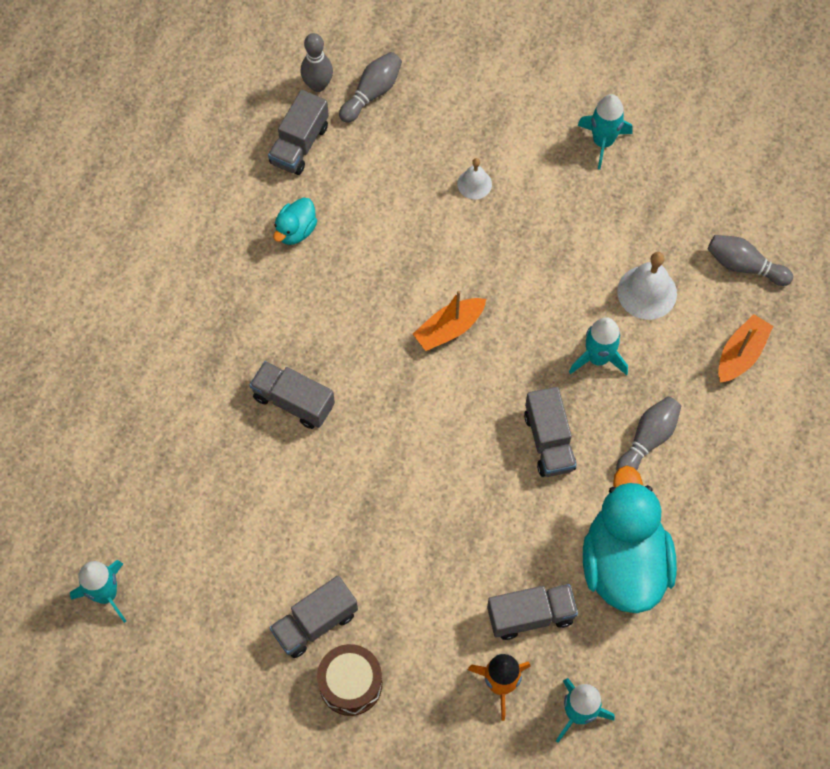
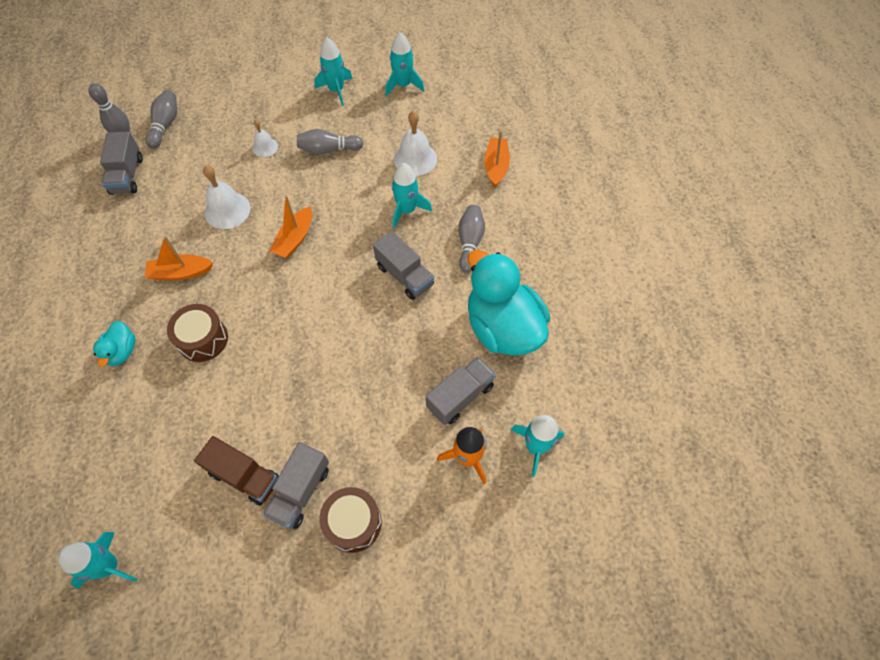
camera: 30 degrees left, 5 degrees down
(268, 576) = (244, 476): none -> brown truck
(293, 401) = (203, 339): grey truck -> brown drum
(296, 230) = (150, 228): turquoise duck -> turquoise duck (122, 351)
(305, 306) = (181, 273): none -> orange boat
(391, 251) = (227, 210): none -> white bell
(691, 175) = (403, 85): none -> turquoise rocket
(744, 266) = (466, 118): grey bowling pin -> grey bowling pin (328, 150)

